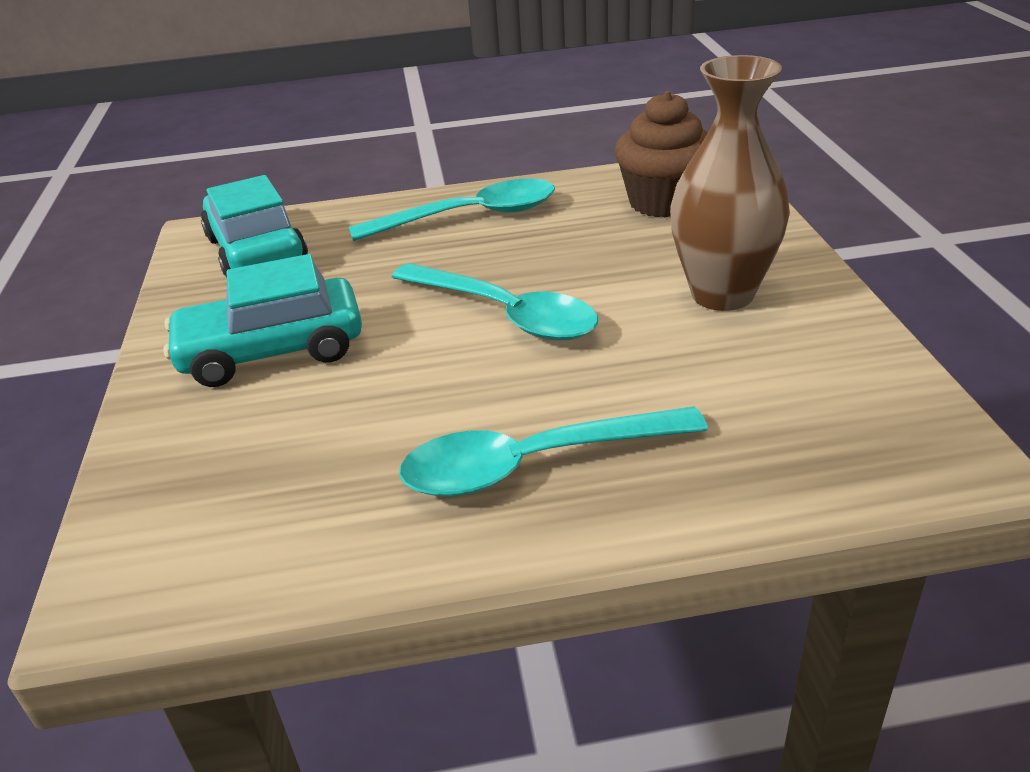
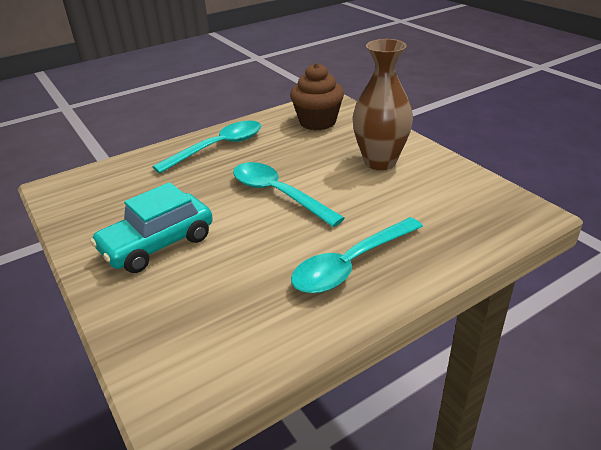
camera: 25 degrees left, 0 degrees up
(256, 251) = (100, 191): turquoise car -> none
(505, 314) = (278, 194): turquoise spoon -> turquoise spoon turned 150 degrees counterclockwise

